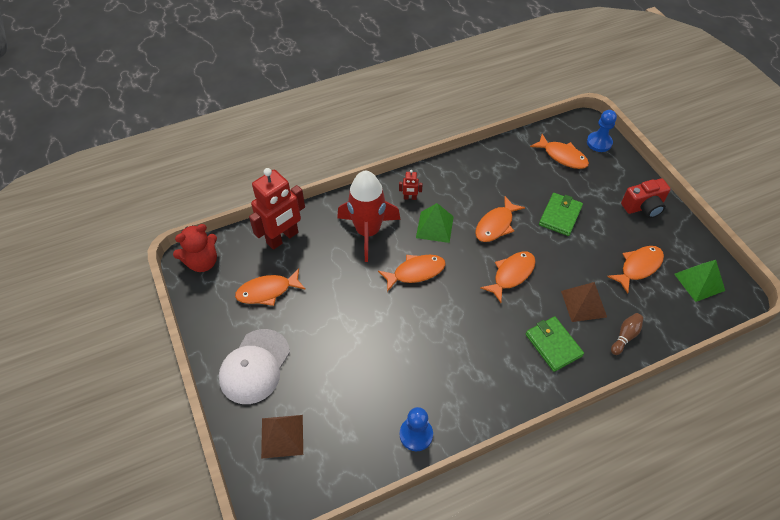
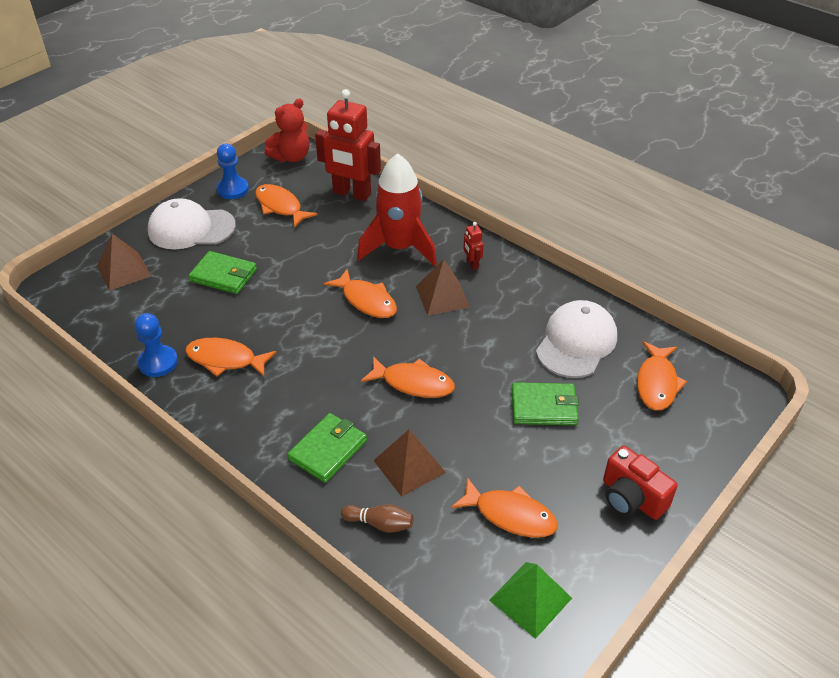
camera: 65 degrees right, 10 degrees down
(202, 262) = (291, 157): red teddy bear -> red teddy bear turned 75 degrees counterclockwise
(333, 358) = (224, 275): none -> green wallet
(434, 227) = (442, 296): green pyramid -> brown pyramid
(496, 225) = (482, 348): orange fish -> orange fish (225, 360)
(512, 177) = (576, 342): none -> white cap
(599, 143) = (720, 417): blue pawn -> blue pawn (233, 189)

